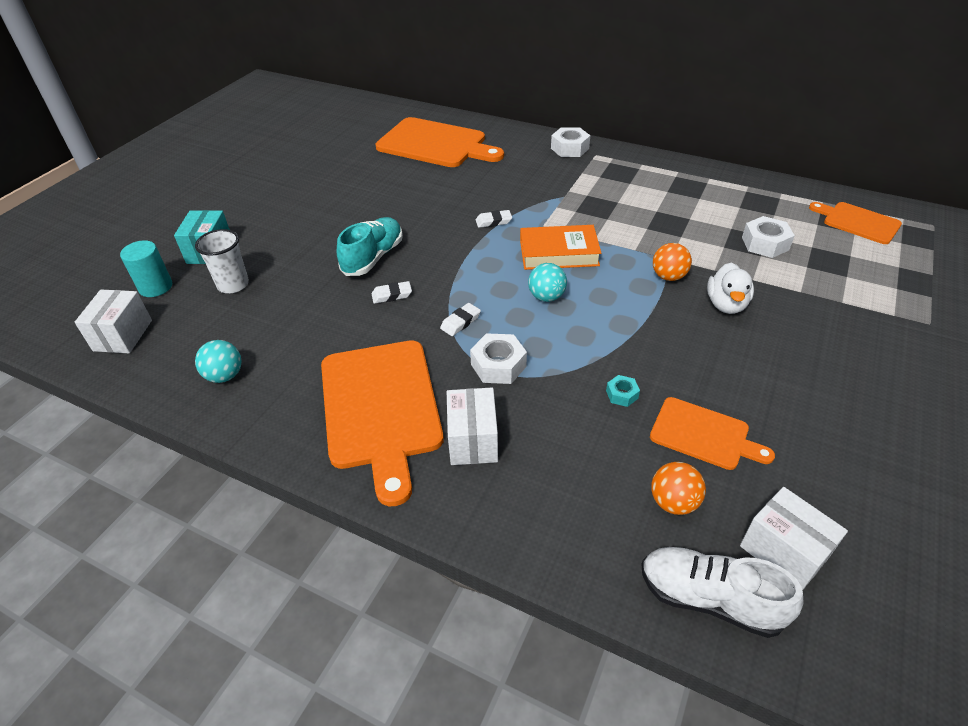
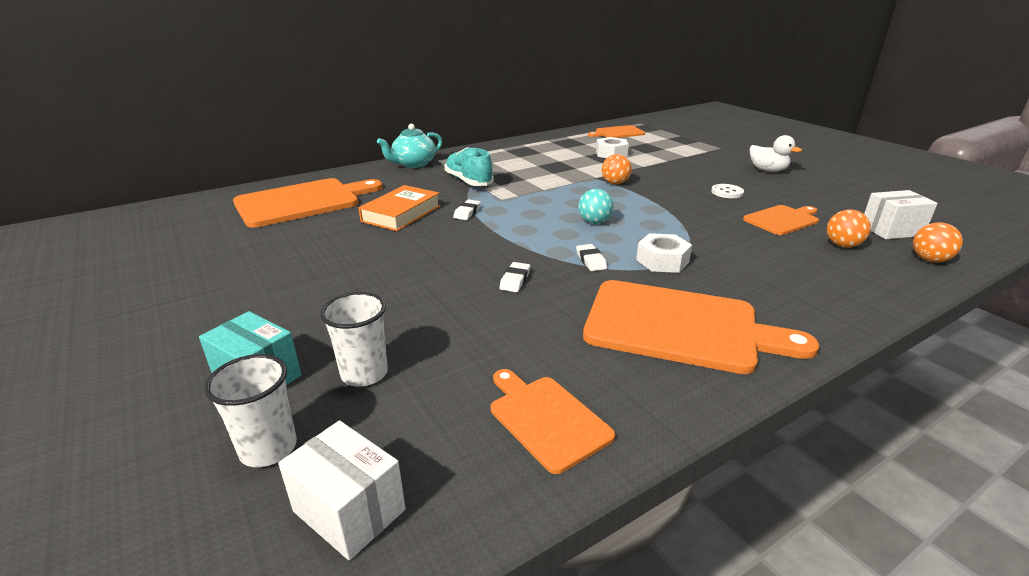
camera: 60 degrees left, 15 degrees down
(155, 287) = (268, 448): turquoise cylinder -> white cup
(225, 376) = (546, 419): turquoise ball -> orange cutting board
(373, 258) = (441, 274): turquoise shoe -> turquoise shoe (468, 181)
(473, 440) = (748, 295): white box -> none
(559, 253) = (544, 204): orange book -> orange book (401, 213)
(569, 148) = (413, 164): white nut -> turquoise teapot
(622, 394) = (728, 230): turquoise nut -> none
(709, 599) = (929, 260): white shoe -> orange ball
(726, 304) = (661, 179): white duck -> white duck (767, 170)
(745, 368) = (727, 192): none -> white button

